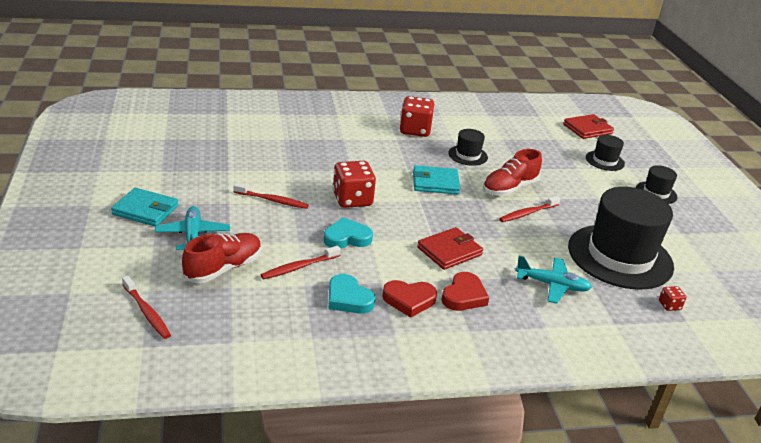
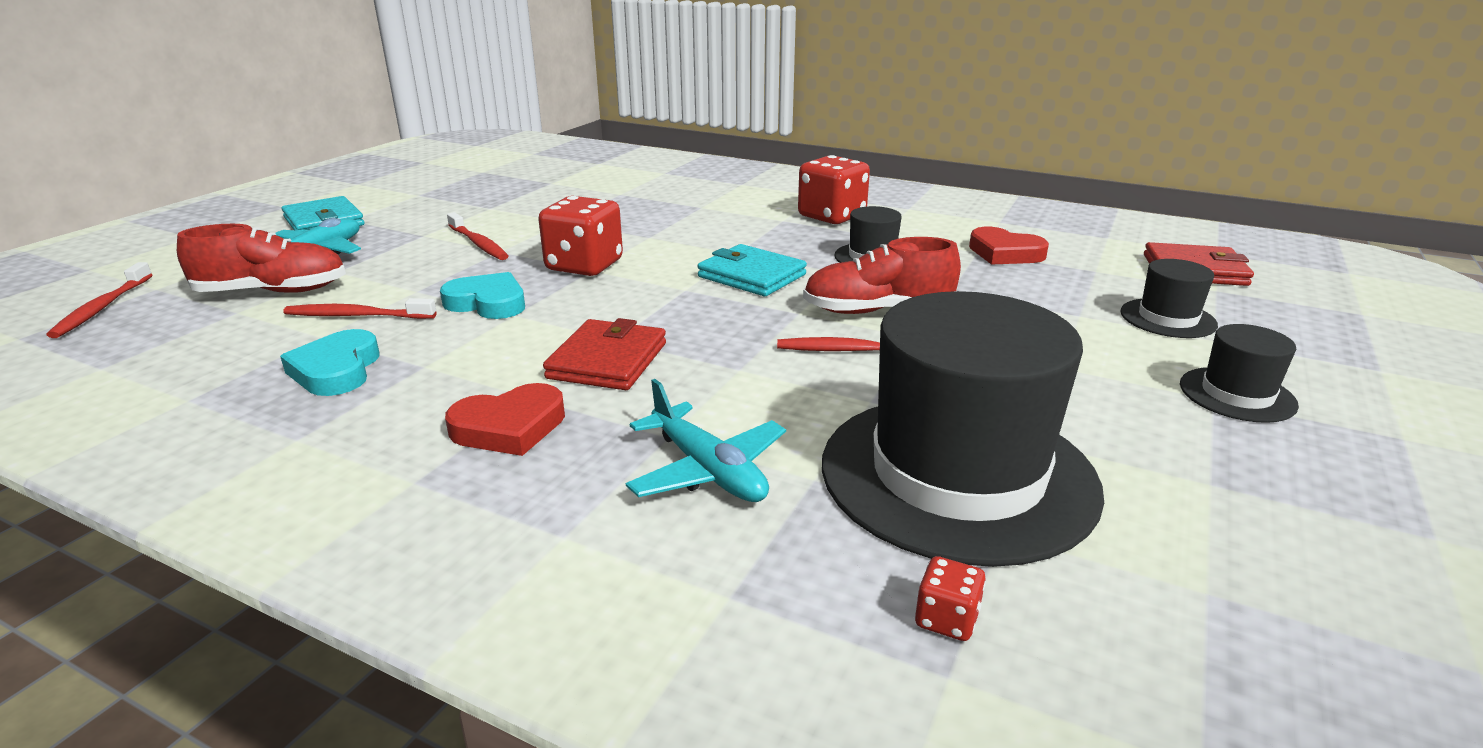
camera: 40 degrees right, 5 degrees down
(409, 300) = (413, 402): red heart -> red heart (1005, 253)
(449, 251) = (608, 361): red wallet -> red wallet turned 75 degrees counterclockwise

